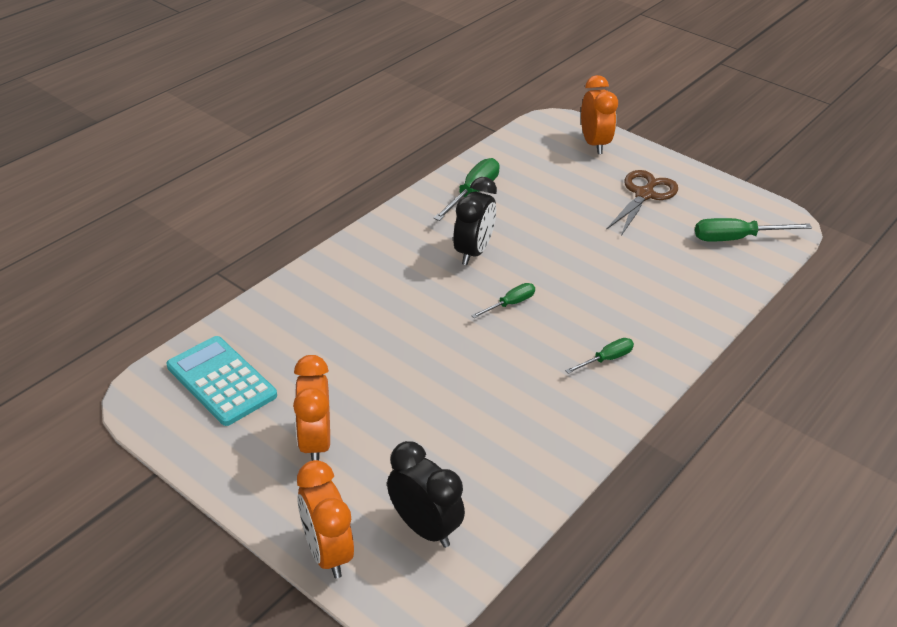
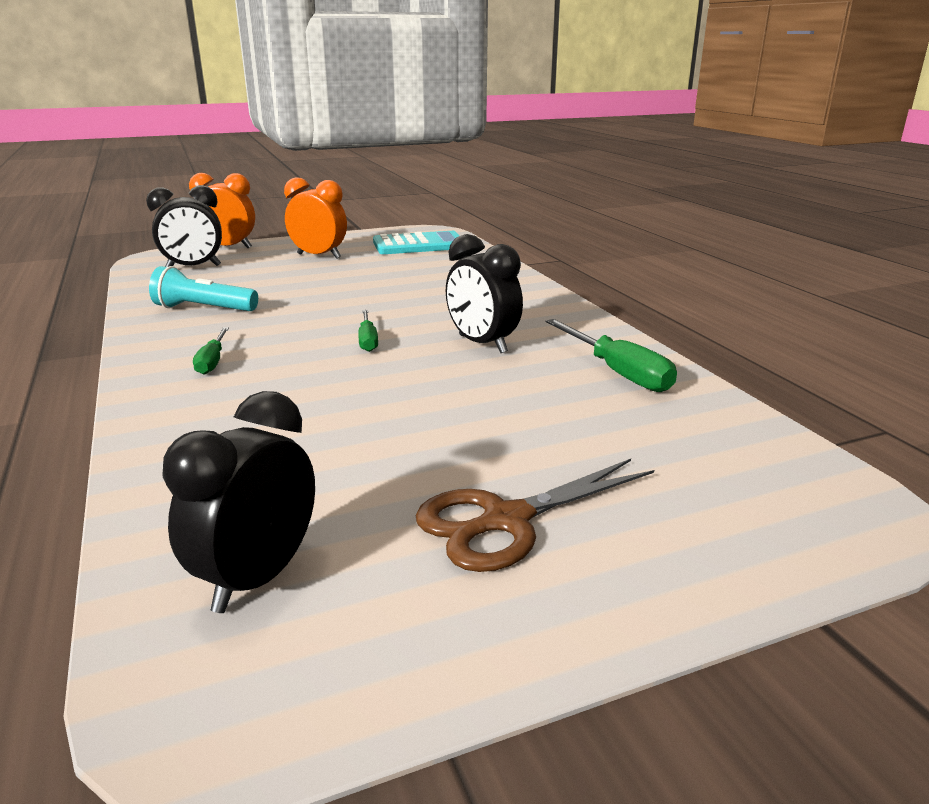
camera: 120 degrees right, 15 degrees down
(527, 431) = (204, 309): none -> turquoise flashlight
(594, 144) = (747, 532): orange clock -> none
(644, 195) = (506, 520): brown scissors -> brown scissors turned 90 degrees clockwise
(736, 238) = (258, 577): green screwdriver -> black clock

